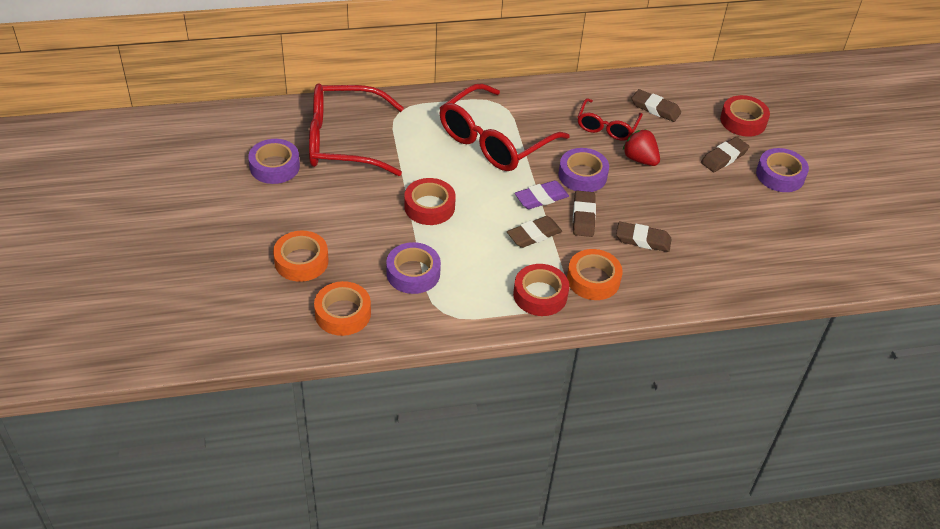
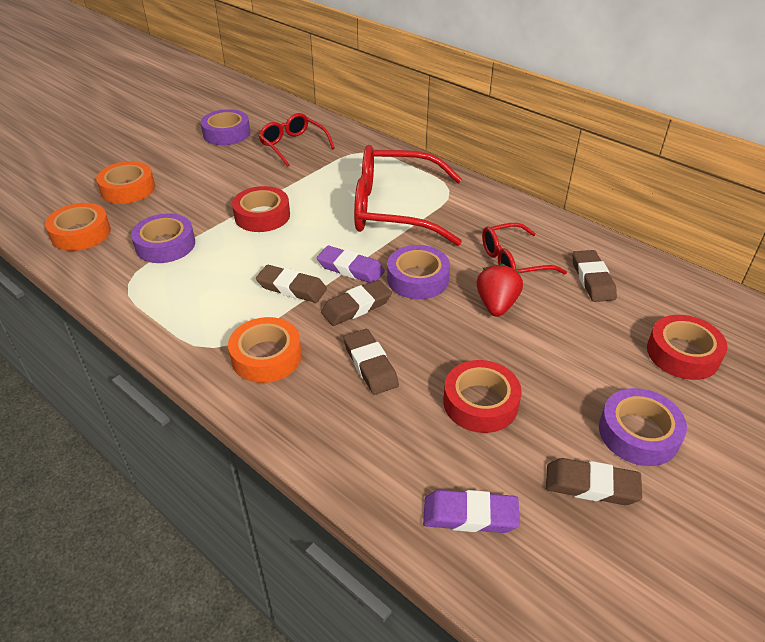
camera: 55 degrees right, 5 degrees down
(343, 141) = (293, 145): red glasses -> red glasses, size x0.56
(540, 295) = (207, 330): red tape -> red tape (480, 403)
(724, 157) = (595, 367): brown eraser -> brown eraser (591, 485)
(781, 265) = (470, 515): none -> purple eraser

